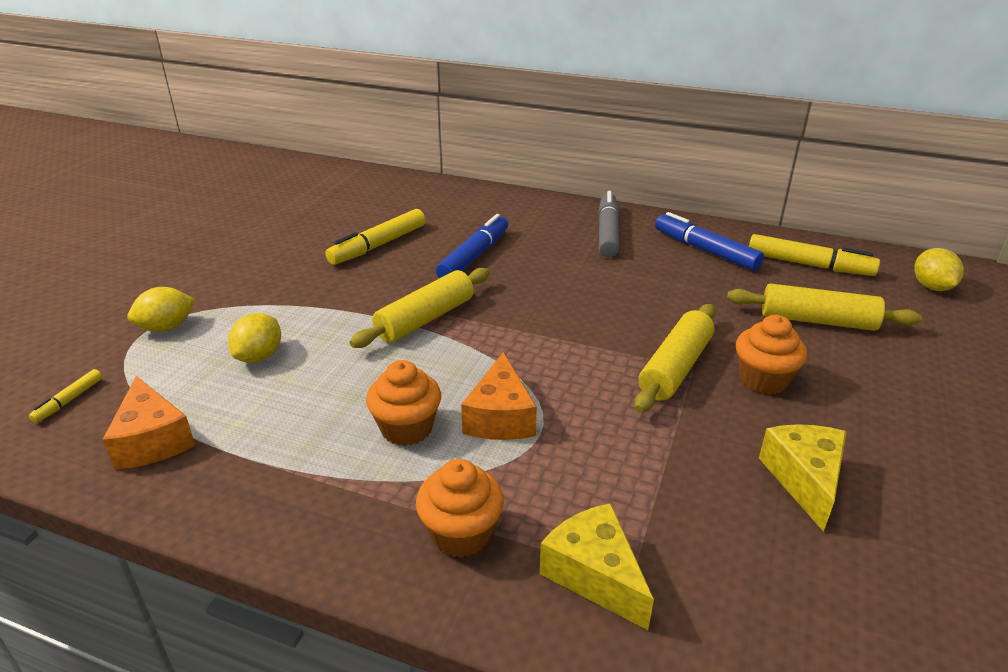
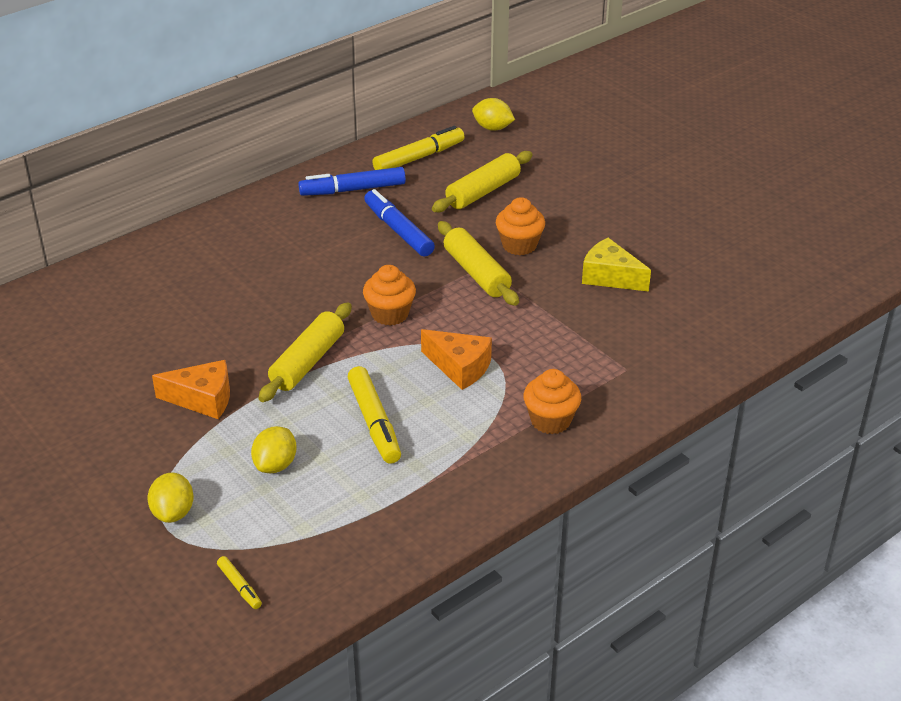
camera: 60 degrees left, 5 degrees up
(152, 440) = (339, 543): orange cheese -> orange cheese (203, 399)
(259, 356) = (275, 465): yellow lemon -> yellow lemon turned 60 degrees clockwise
(378, 245) = (156, 351): yellow marker -> yellow marker (374, 422)
(406, 428) = (435, 413): orange cupcake -> orange cupcake (390, 314)
(425, 319) = (308, 362): yellow rolling pin -> yellow rolling pin turned 45 degrees clockwise
(474, 256) = (236, 304): blue marker -> blue marker (398, 230)
(595, 574) = (617, 382): yellow cheese -> none
(607, 232) = (274, 221): grey marker -> none

